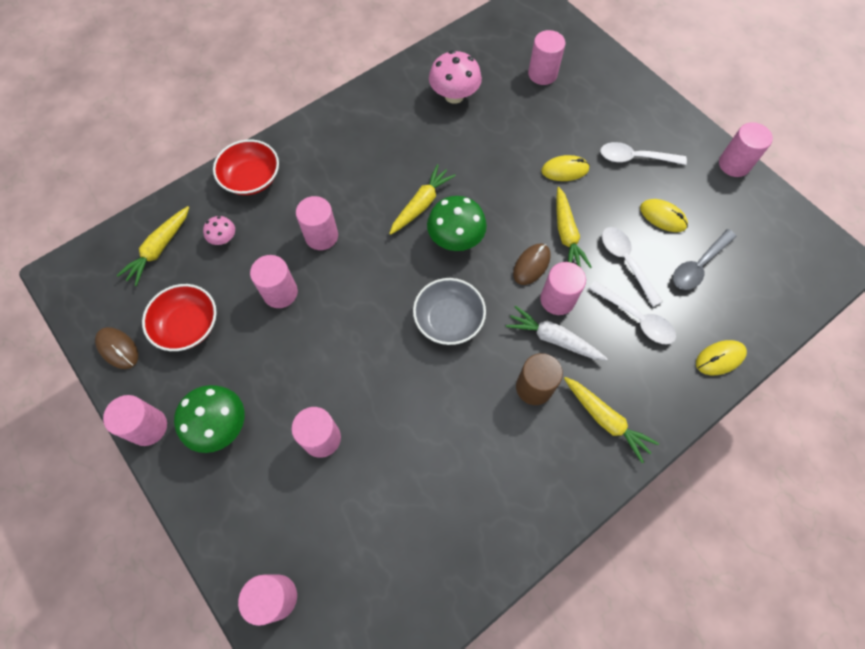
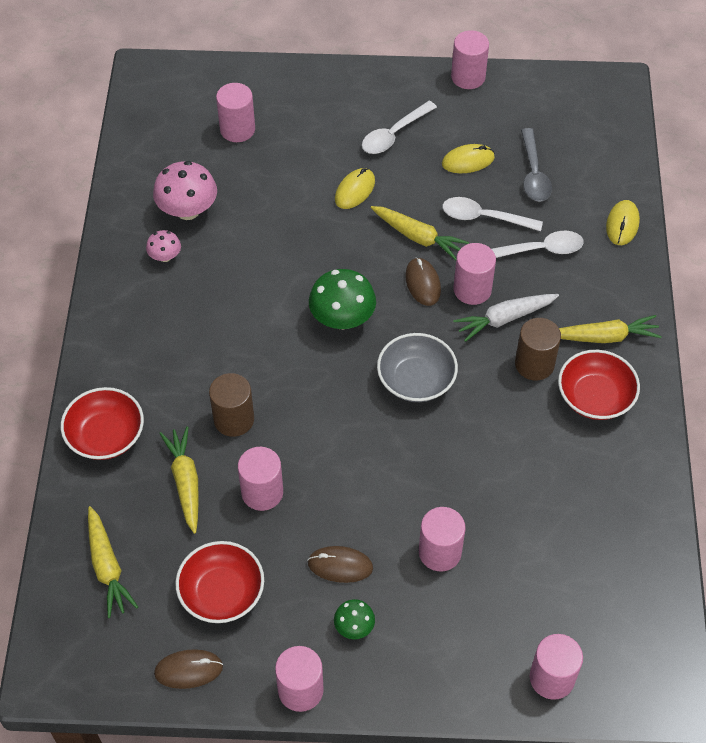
camera: 50 degrees left, 10 degrees down
(220, 425) = (354, 627): green mushroom -> green mushroom, size x0.54
(224, 238) = (153, 502): pink mushroom -> pink mushroom (165, 256)
(261, 381) = (340, 565): none -> brown mouse
(321, 236) = (234, 419): pink cylinder -> brown cylinder
(421, 204) = (280, 319): yellow carrot -> yellow carrot (185, 482)
(545, 451) = (595, 397): none -> red bowl

